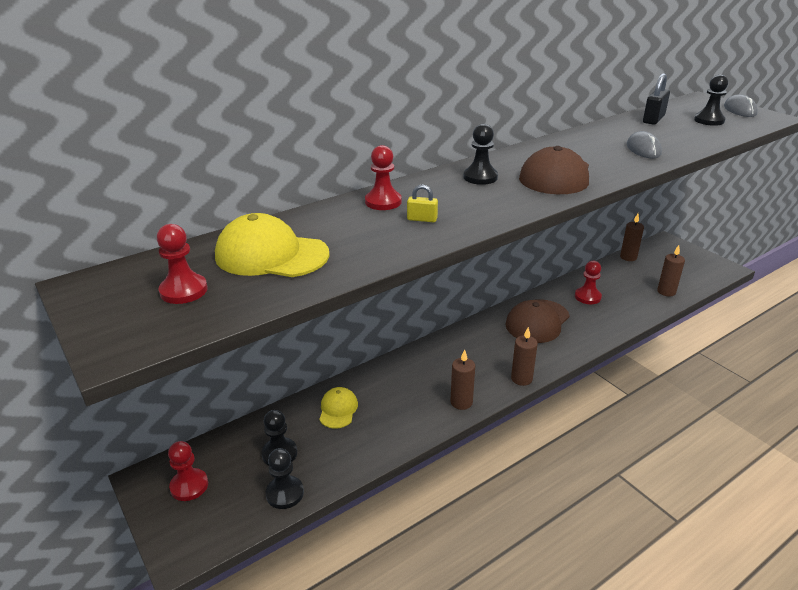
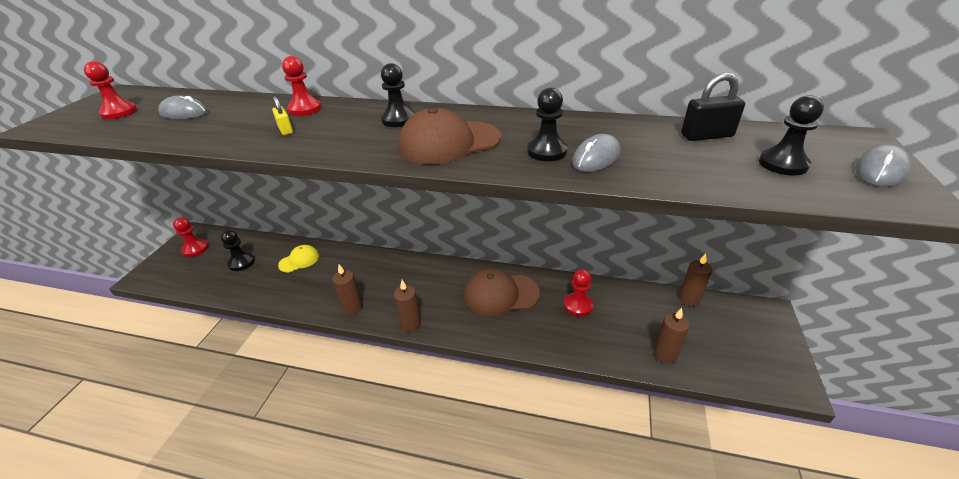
camera: 50 degrees right, 5 degrees up
(271, 255) = (184, 113): yellow cap -> grey mouse
(285, 493) = (207, 284): black pawn -> black pawn (547, 151)

